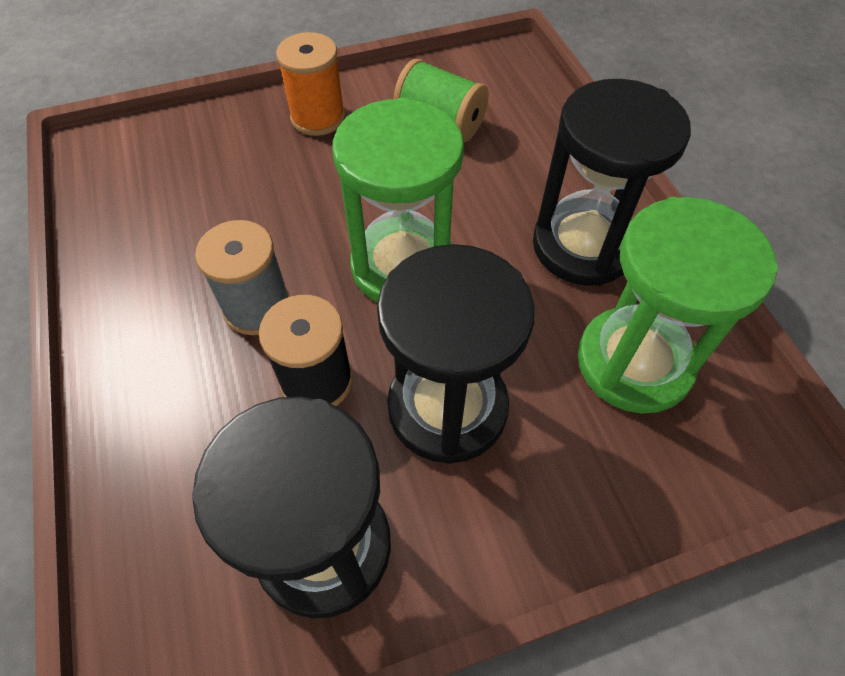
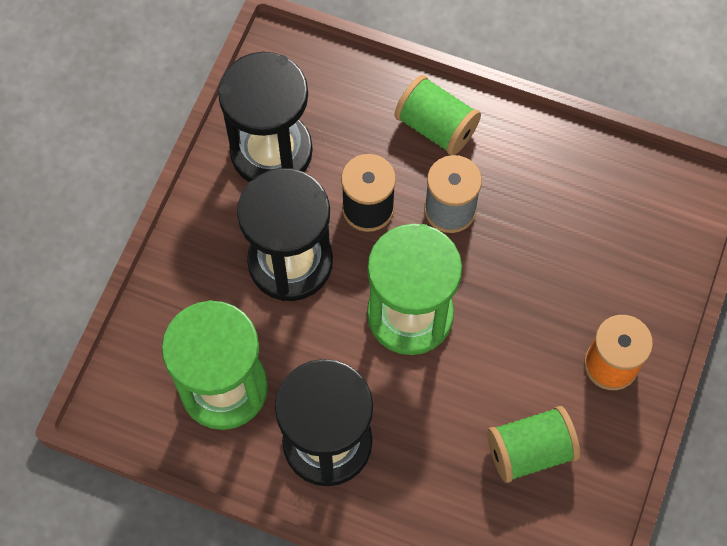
camera: 130 degrees right, 10 degrees up
(155, 387) = (436, 127): none -> green spool

